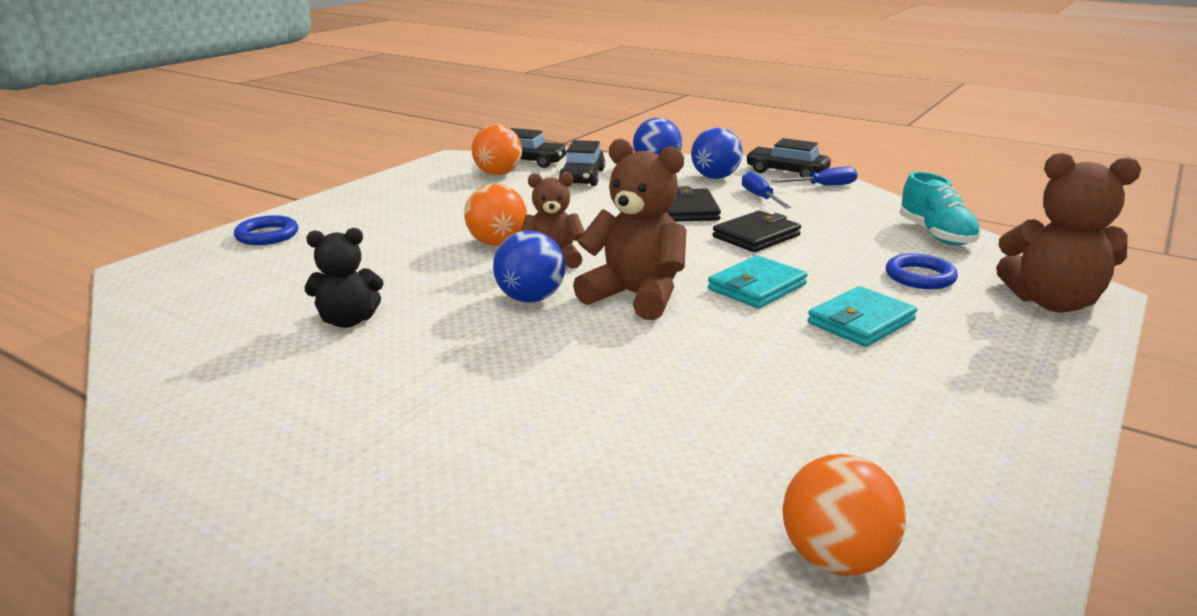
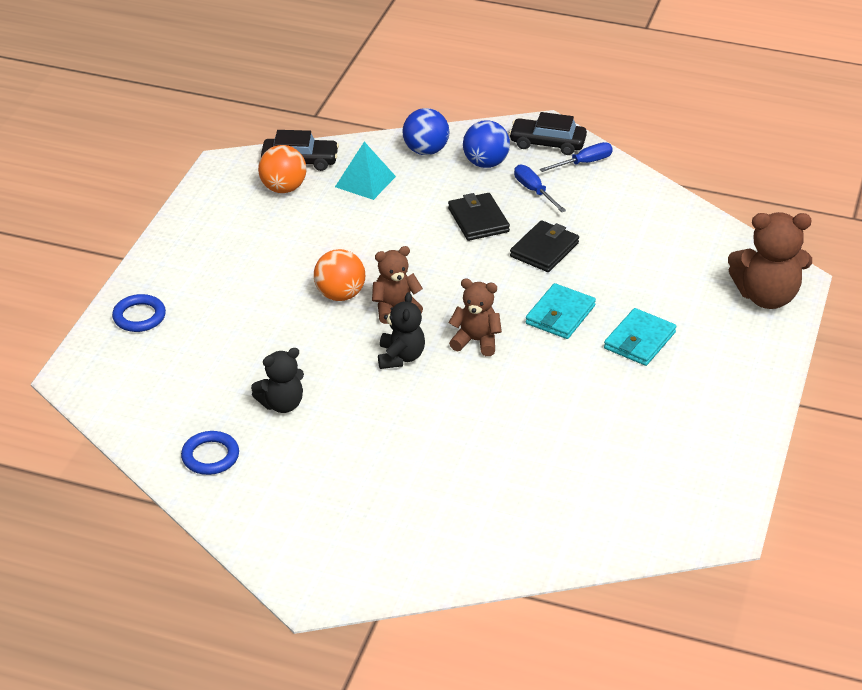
camera: 15 degrees left, 15 degrees up
(530, 299) = (400, 357): blue ball -> black teddy bear
(582, 177) = (365, 181): black car -> turquoise pyramid
(635, 296) = (476, 341): brown teddy bear -> brown teddy bear, size x0.63
(835, 559) = (650, 525): orange ball -> none
(920, 277) = (675, 282): blue ring -> blue ring (210, 456)
(936, 235) = (684, 224): turquoise shoe -> none

